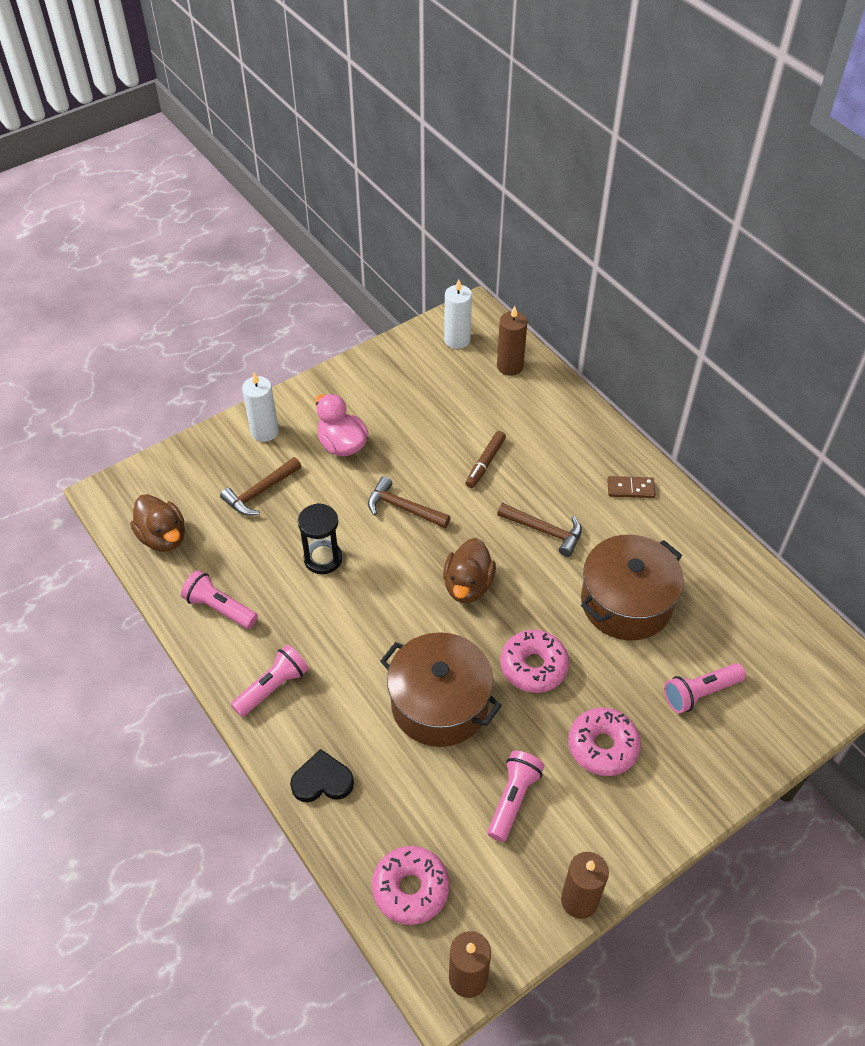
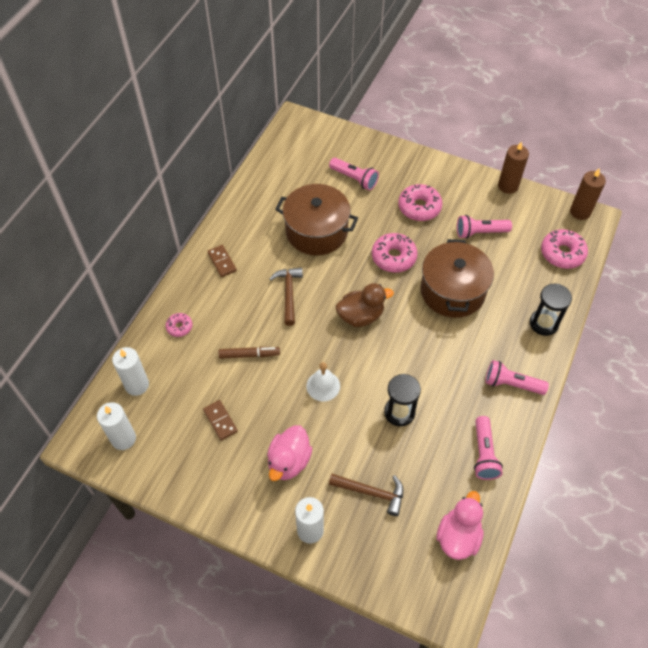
camera: 120 degrees left, 5 degrees up
(163, 537) = (458, 536): brown duck -> pink duck
(322, 781) = (543, 323): black heart -> black hourglass
(403, 508) = (323, 386): brown hammer -> white bell
(424, 412) = (220, 421): none -> brown domino
(510, 366) = (137, 385): brown candle -> white candle
(560, 420) = (179, 327): none -> pink donut

